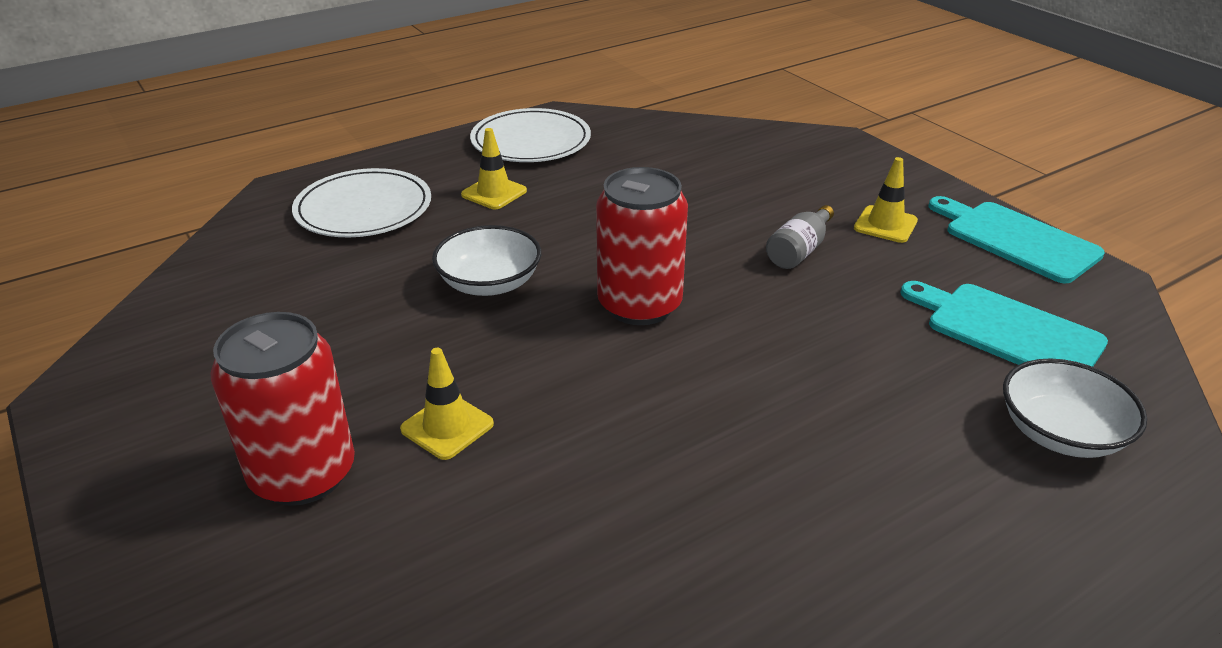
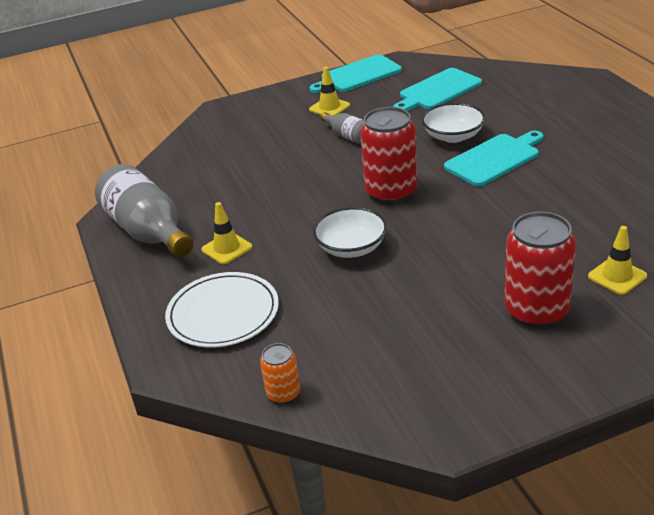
camera: 75 degrees left, 0 degrees up
(206, 265) = (283, 393): none -> orange can
(447, 427) = (497, 259): yellow traffic cone -> yellow traffic cone (617, 276)
(531, 141) = (148, 232): white plate -> grey bottle
(769, 413) = (494, 159): none -> turquoise cutting board
(1060, 433) = (514, 92): white bowl -> white bowl (453, 136)

